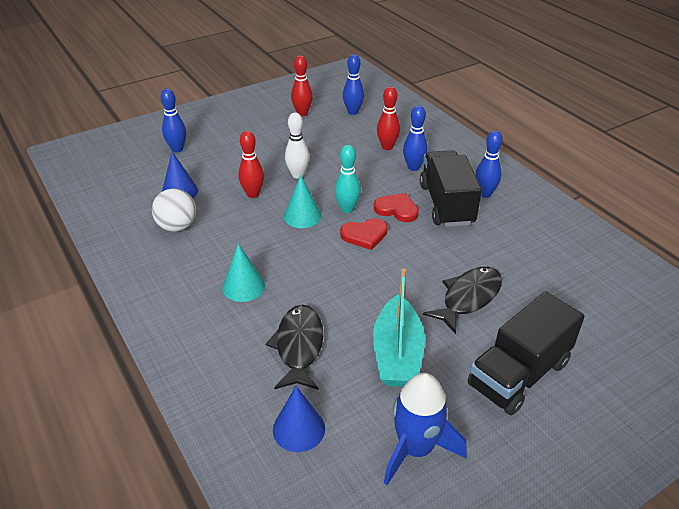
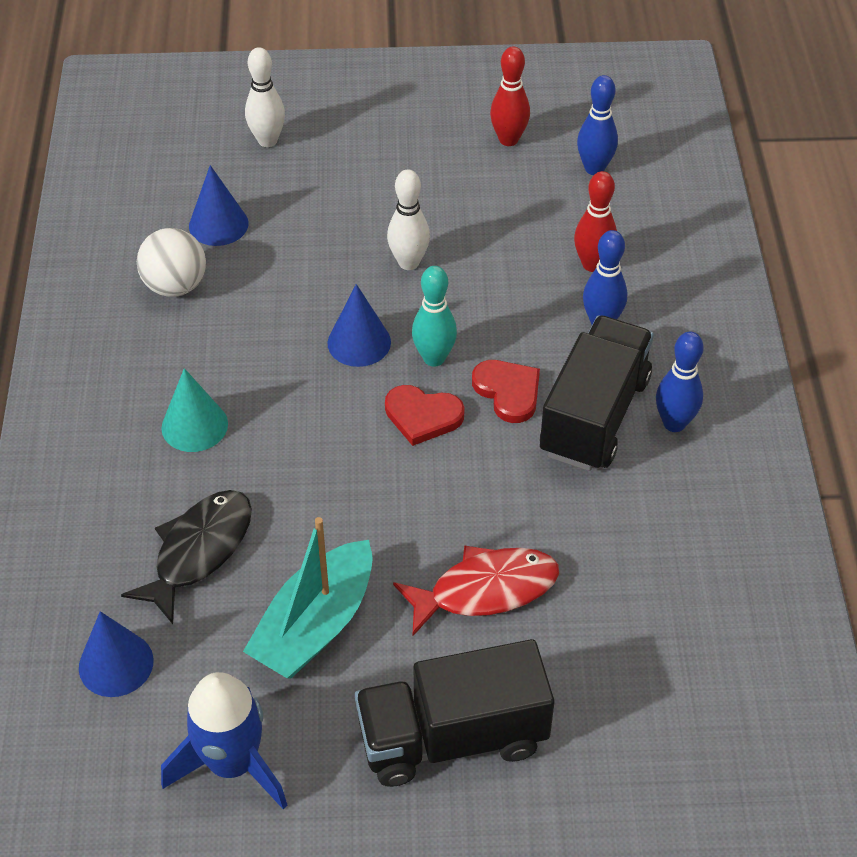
camera: 30 degrees right, 10 degrees up
(177, 149) = (267, 140): blue bowling pin -> white bowling pin
(253, 194) = (317, 272): red bowling pin -> none
(302, 216) = (359, 342): turquoise cone -> blue cone
(468, 298) = (485, 590): black fish -> red fish

